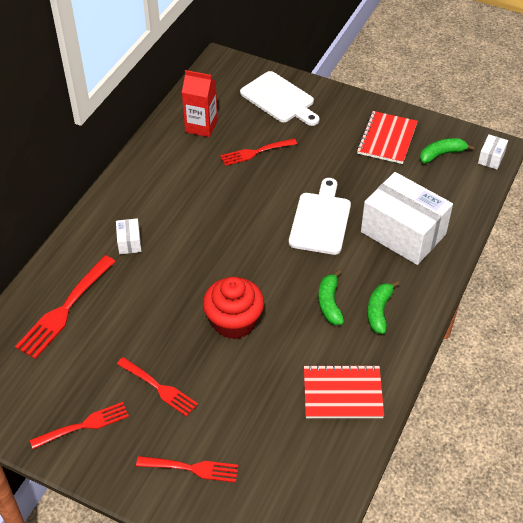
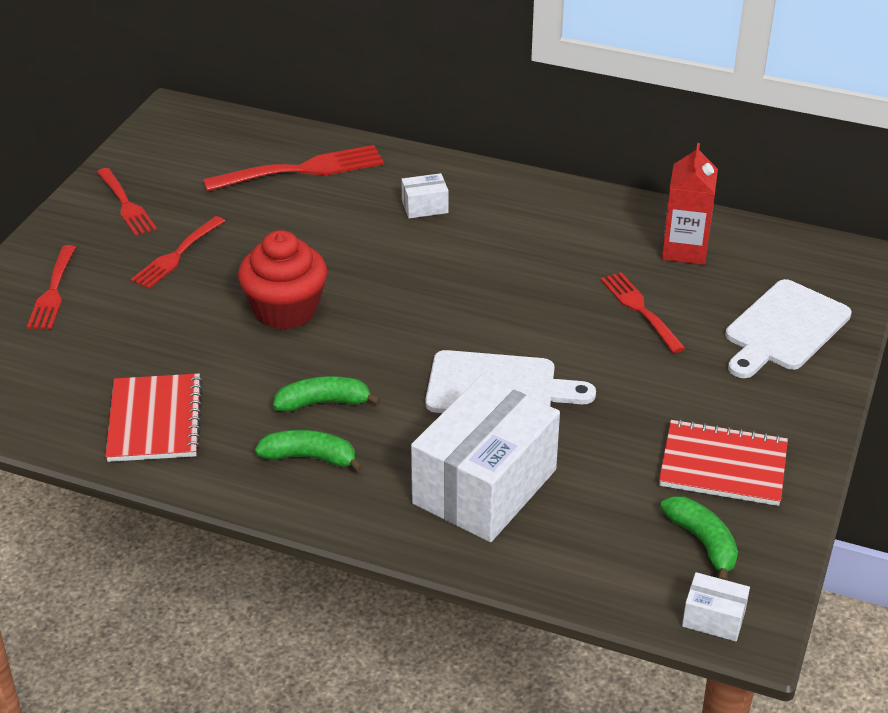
camera: 85 degrees right, 10 degrees down
(64, 310) = (302, 170): red fork -> red fork turned 135 degrees clockwise

